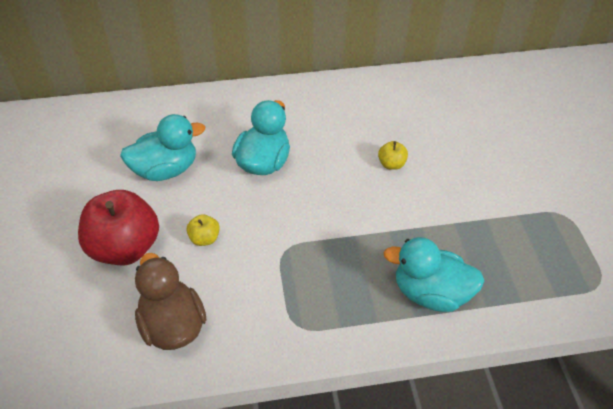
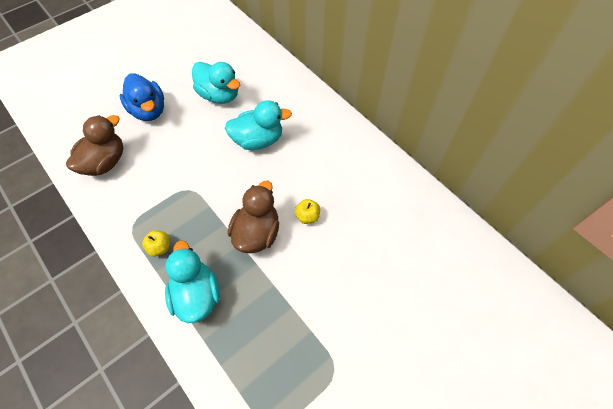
camera: 60 degrees right, 10 degrees up
(125, 247) = (149, 111): red apple -> blue duck
(204, 238) = (175, 143): yellow apple -> yellow apple (160, 247)
(385, 211) = (257, 233): none -> brown duck

